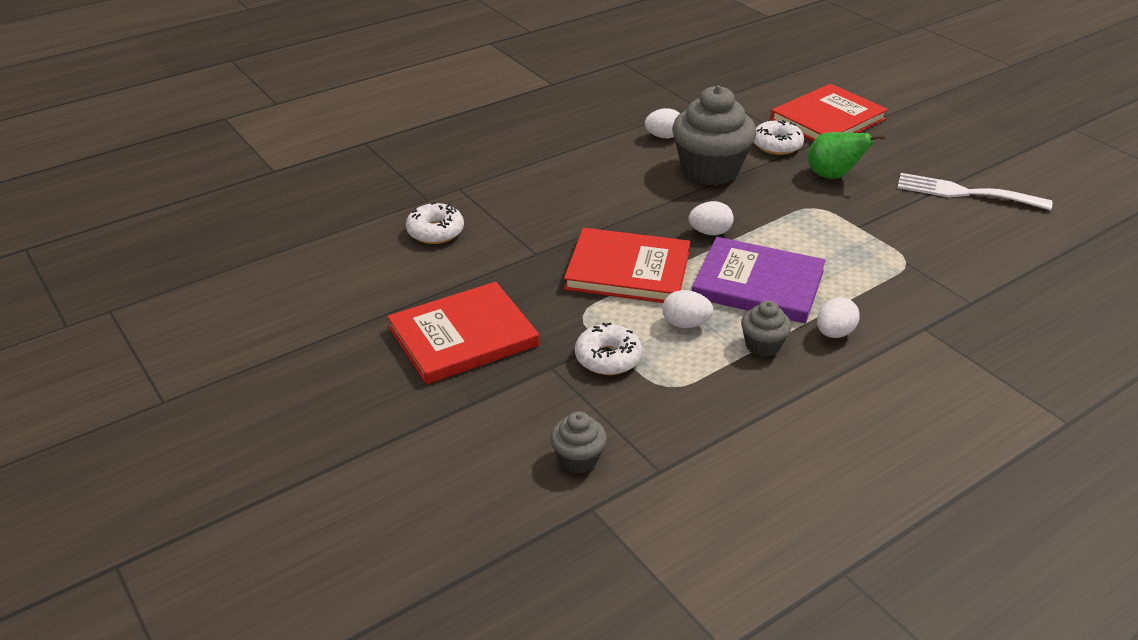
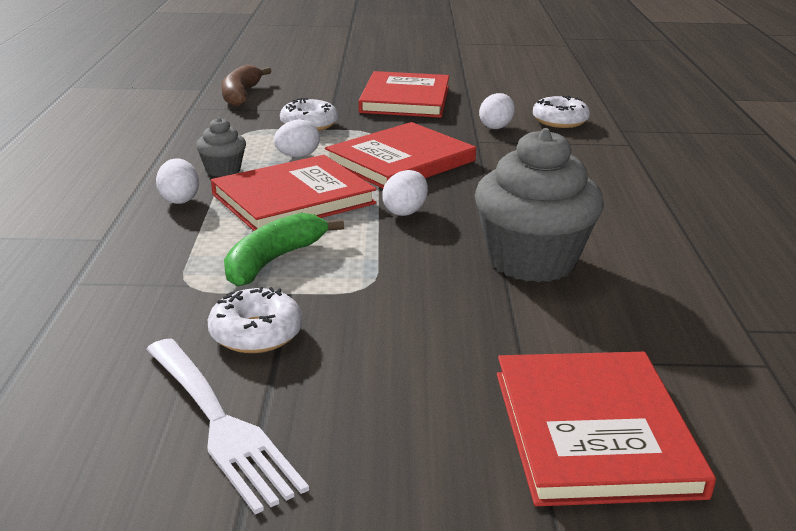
camera: 125 degrees right, 10 degrees down
(578, 459) = (241, 95): grey cupcake -> brown banana
(663, 136) = (655, 267): white egg -> white egg (496, 127)
(758, 284) = (293, 199): purple book -> red book
(776, 145) = (550, 336): white donut -> white donut (256, 333)
(833, 176) = (416, 336): green pear -> none
(840, 248) = (273, 260): none -> green banana
(964, 193) = (221, 425): white fork -> white fork turned 90 degrees clockwise

